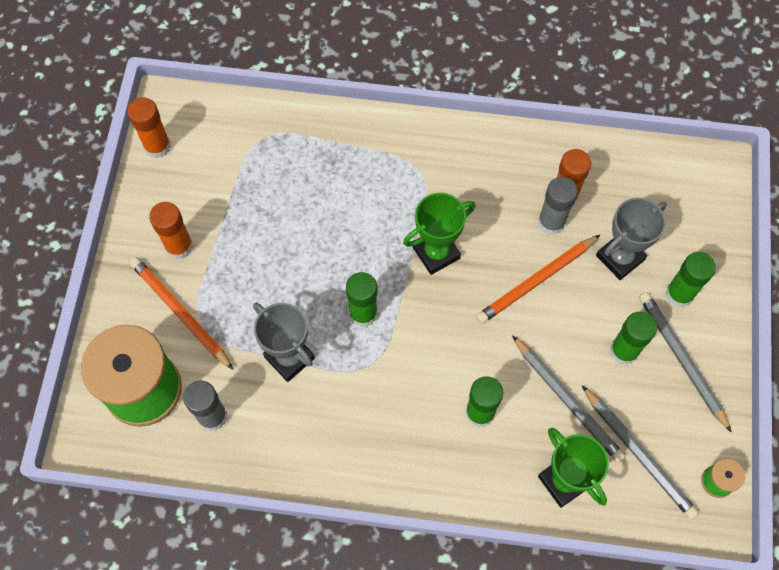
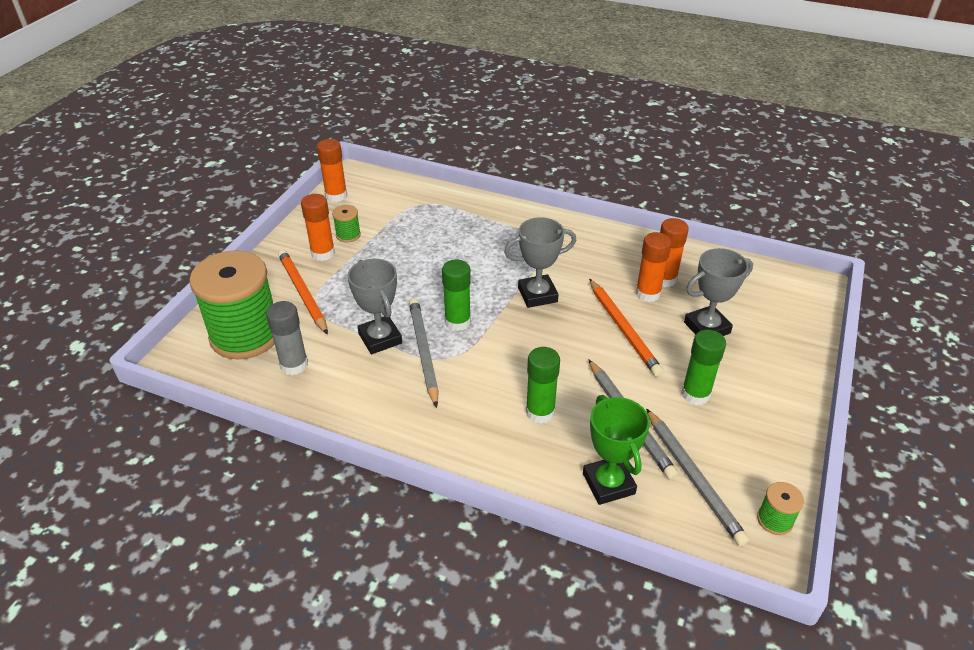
camera: 15 degrees right, 25 degrees down
(197, 210) = (348, 235): none -> green spool
(436, 253) = (537, 295): green trophy -> grey trophy
(536, 281) = (623, 329): orange pencil -> orange pencil turned 90 degrees counterclockwise
(551, 222) = (648, 293): grey glue stick -> orange glue stick
(679, 294) = (760, 363): green glue stick -> none
(682, 360) = (754, 412): grey pencil -> grey pencil (423, 352)

